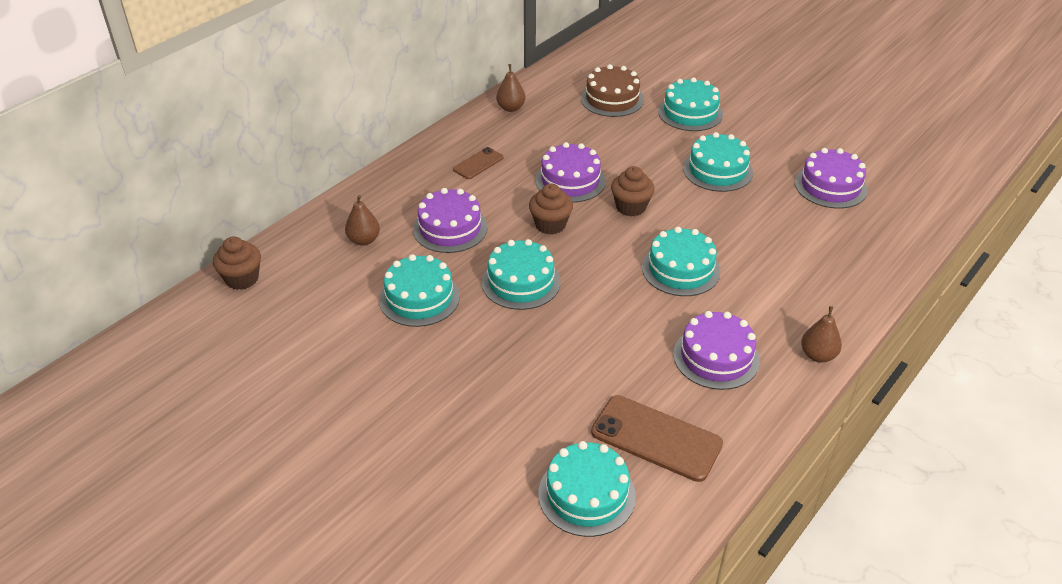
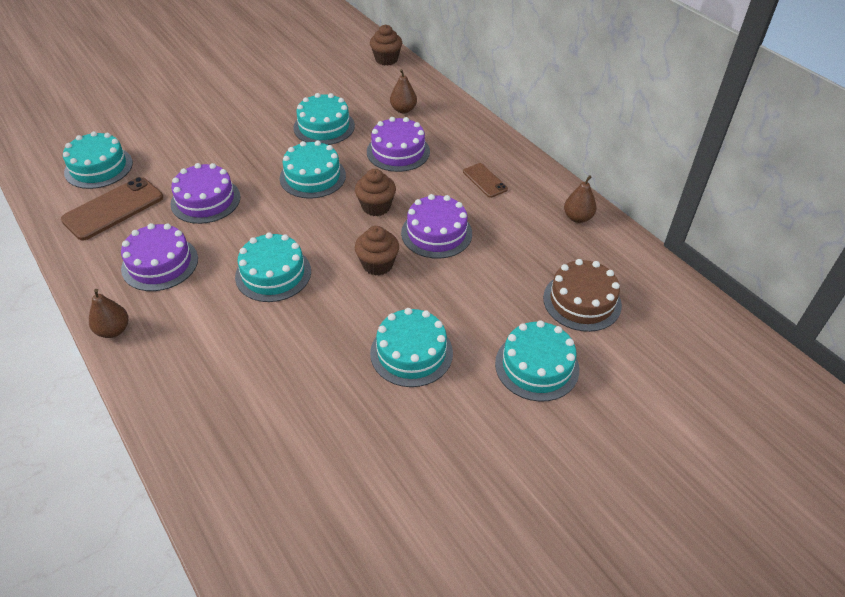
camera: 105 degrees right, 5 degrees up
(830, 186) = (338, 454): purple cake -> purple cake (205, 200)

